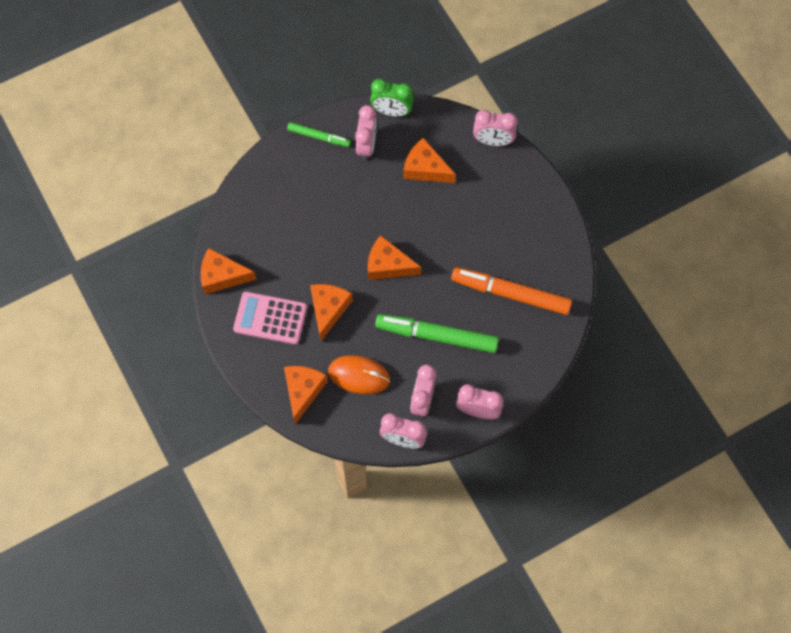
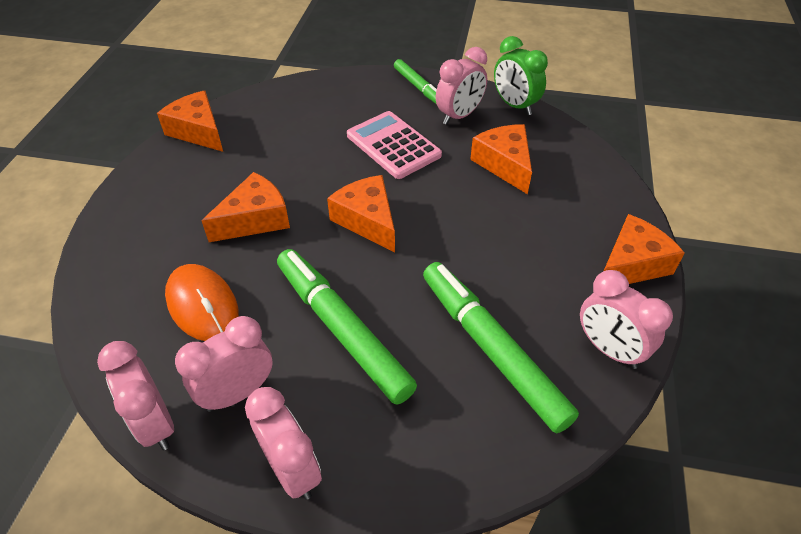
camera: 40 degrees right, 20 degrees down
(270, 318) = (191, 189): pink calculator -> pink calculator (393, 145)
(303, 391) = (127, 276): orange cheese -> orange cheese (631, 265)
(493, 141) = (612, 184): pink clock -> pink clock (609, 349)
(510, 294) = (491, 349): orange marker -> green marker

